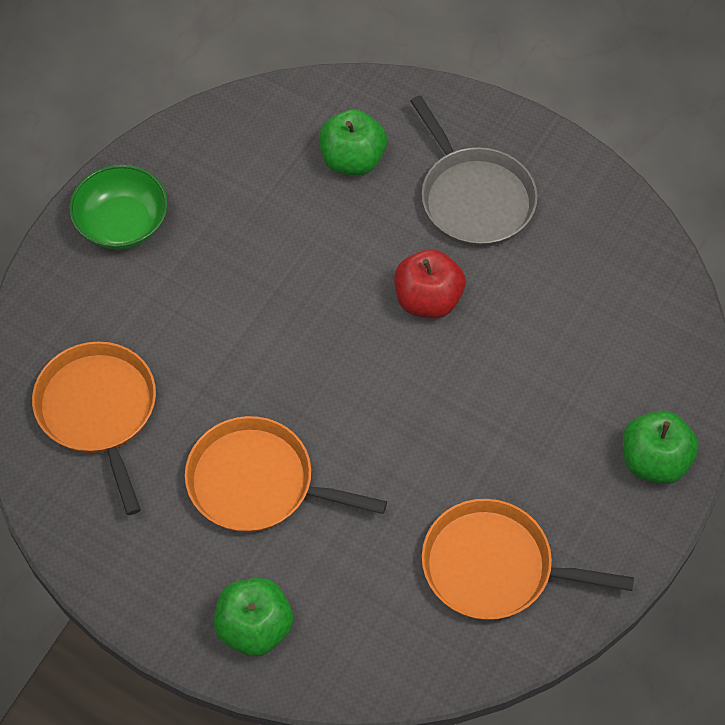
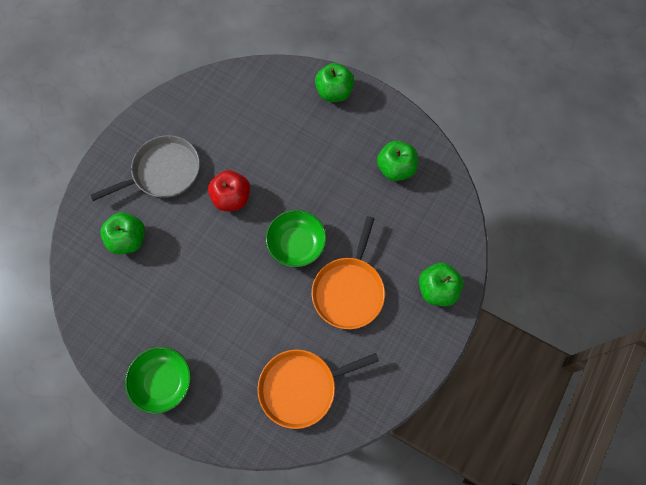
camera: 90 degrees left, 10 degrees up
(342, 401) = (297, 244): none -> green bowl
(494, 567) = (395, 169): orange pan -> green apple

